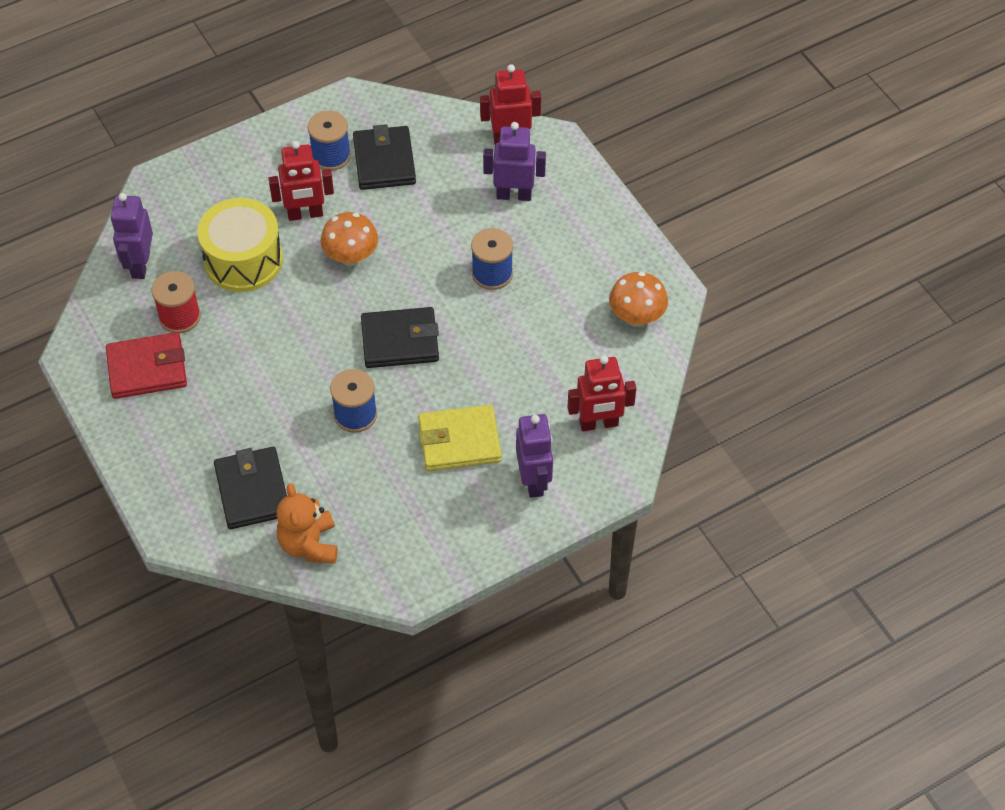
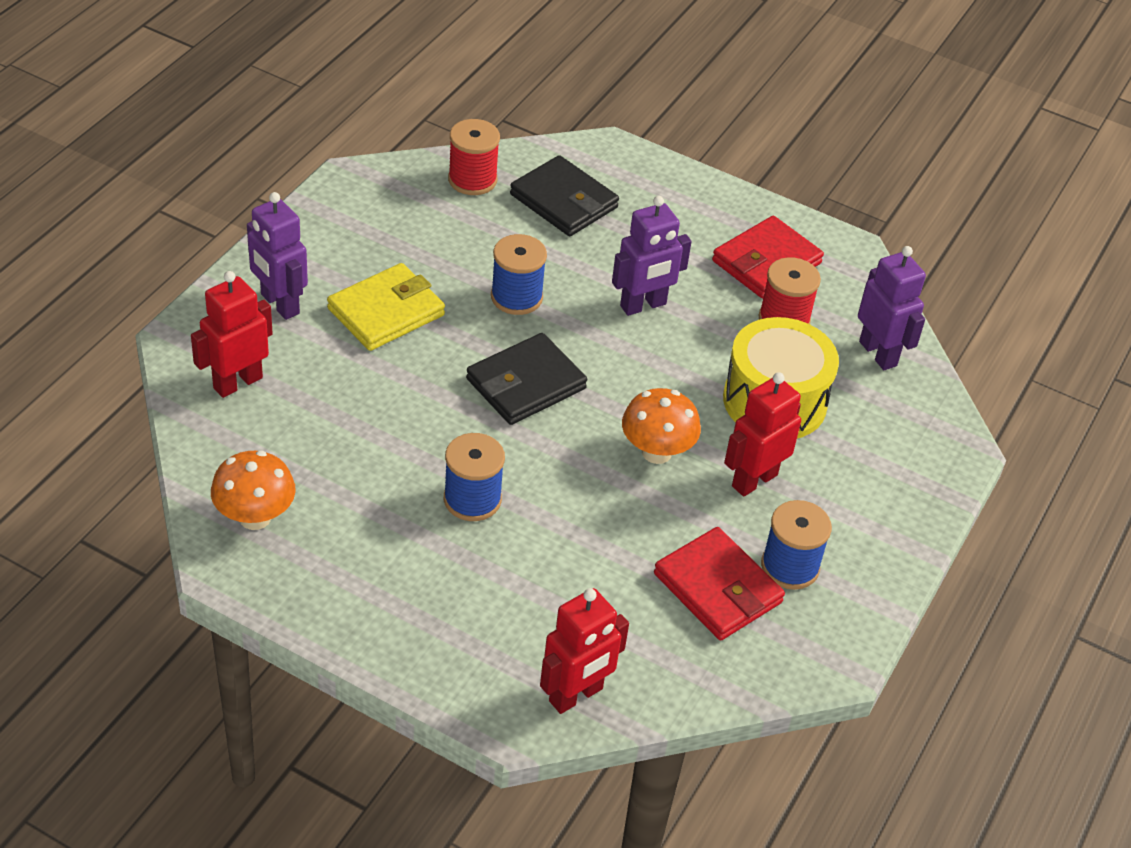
camera: 145 degrees right, 10 degrees down
(309, 544) = (472, 180): orange teddy bear -> red spool
(384, 161) = (718, 588): black wallet -> red wallet
(514, 195) = (514, 613): purple robot -> purple robot (643, 305)

